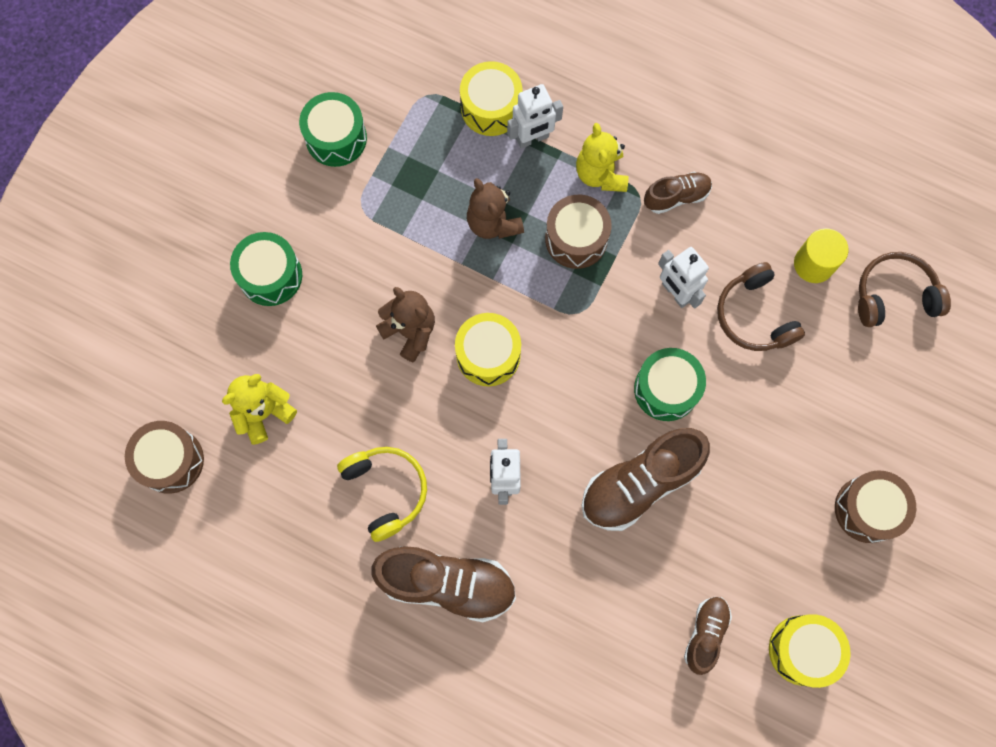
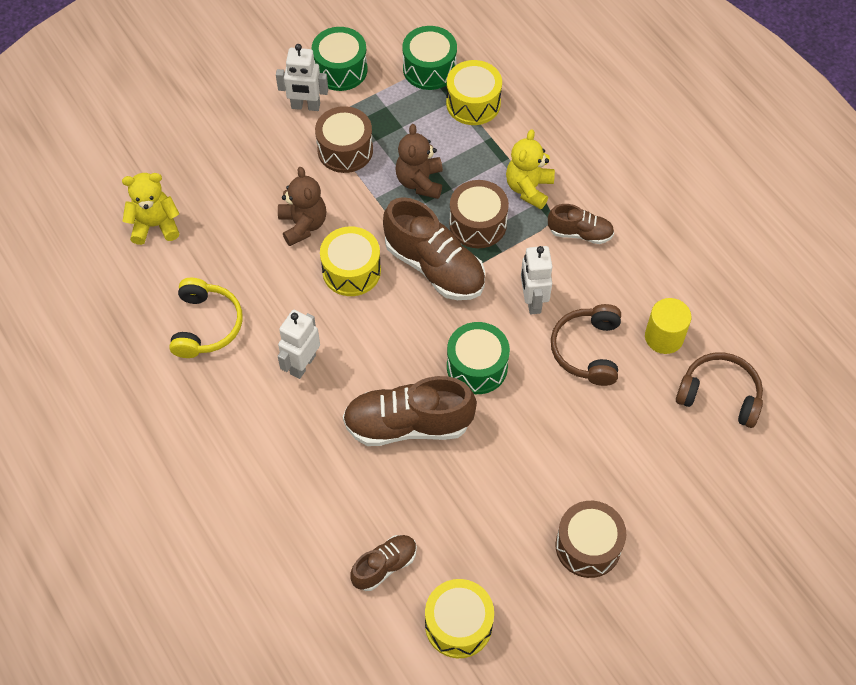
camera: 30 degrees right, 15 degrees down
(170, 460) = (65, 223): brown drum -> brown drum (345, 150)
(270, 275) = (226, 137): green drum -> green drum (429, 69)
(447, 584) = (205, 416): brown shoe -> brown shoe (435, 267)
(532, 138) = (491, 139): white robot -> white robot (305, 106)

